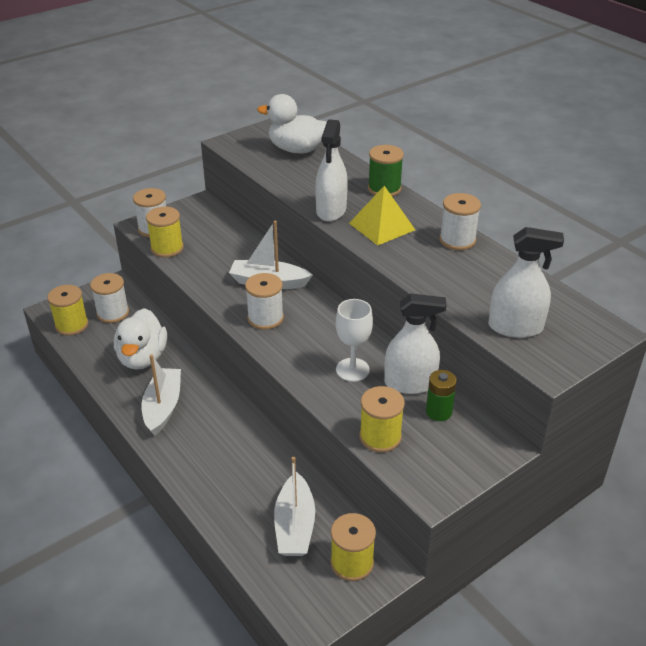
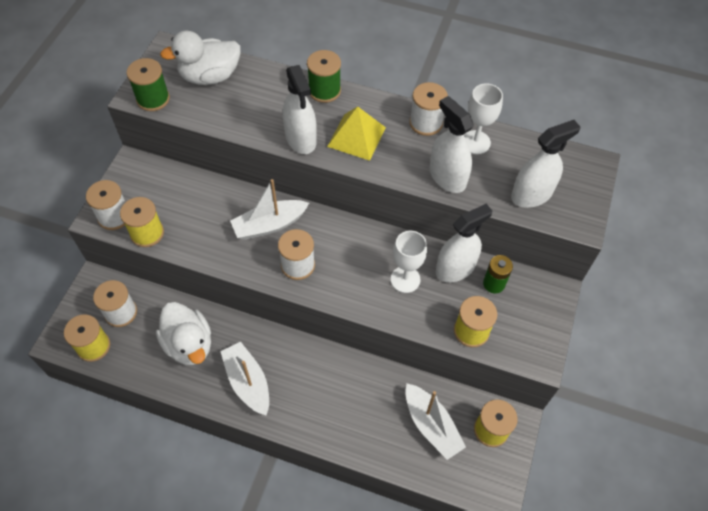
camera: 35 degrees left, 20 degrees up
(238, 148) = (153, 99): none -> green spool
(440, 283) = (447, 177): none -> white spray bottle
(494, 270) = (475, 142): none -> white goblet

